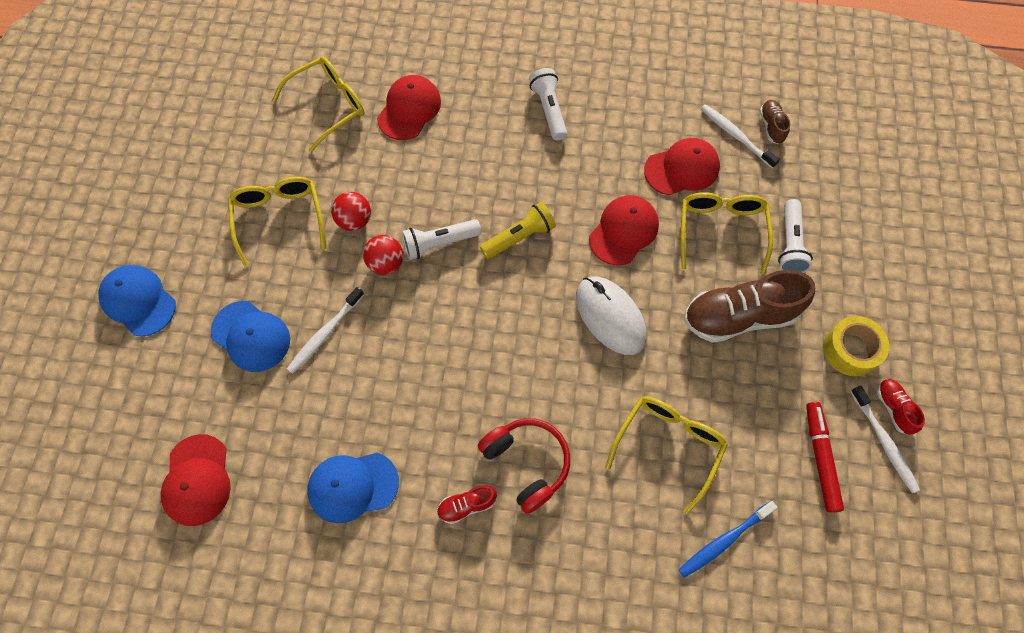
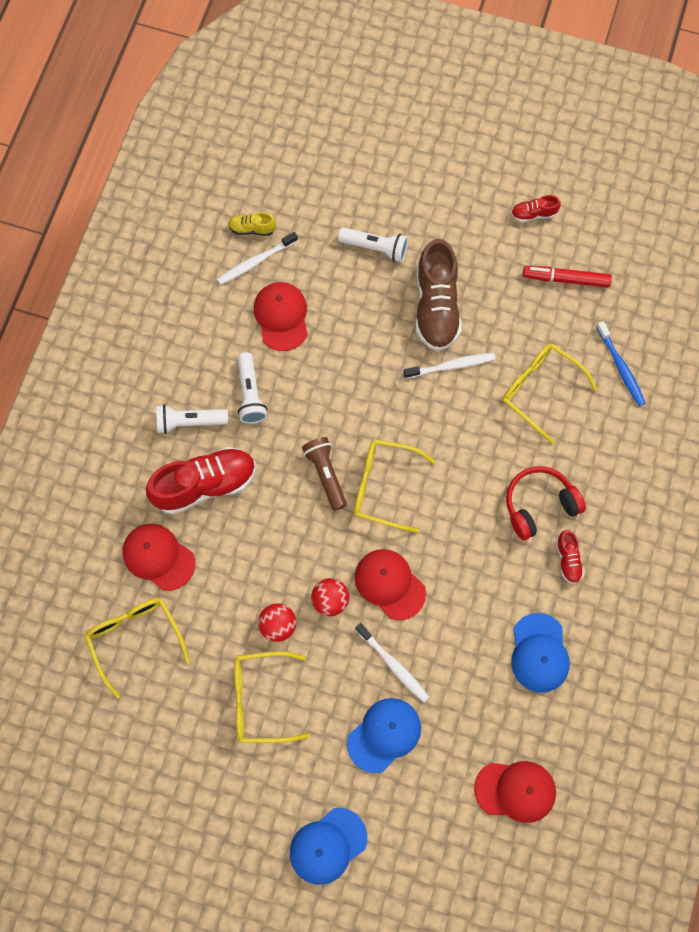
camera: 80 degrees left, 5 degrees up
(439, 243) = (318, 548): white flashlight -> white flashlight (250, 394)
(487, 134) = (205, 485): none -> red shoe
(519, 237) = (325, 474): yellow flashlight -> brown flashlight
(610, 316) = (418, 411): white mouse -> none
(624, 231) = (337, 382): red cap -> red cap (390, 584)
(721, 230) = (351, 300): yellow glasses -> yellow glasses (383, 487)
(771, 126) = (252, 229): brown shoe -> yellow shoe
(850, 350) = (480, 230): yellow tape -> none
(884, 442) = (560, 229): white toothbrush -> white toothbrush (451, 366)

